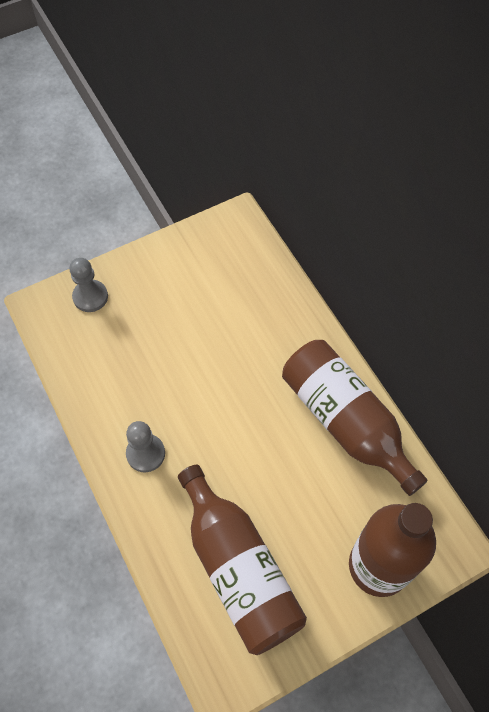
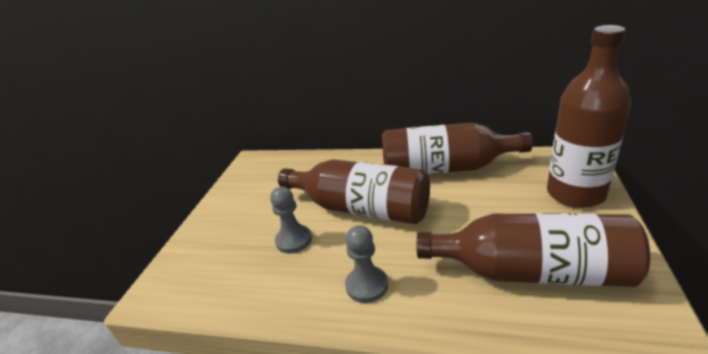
camera: 45 degrees left, 30 degrees down
(90, 297) = (192, 256): grey pawn -> grey pawn (293, 240)
(231, 384) = (361, 208): none -> brown bottle

